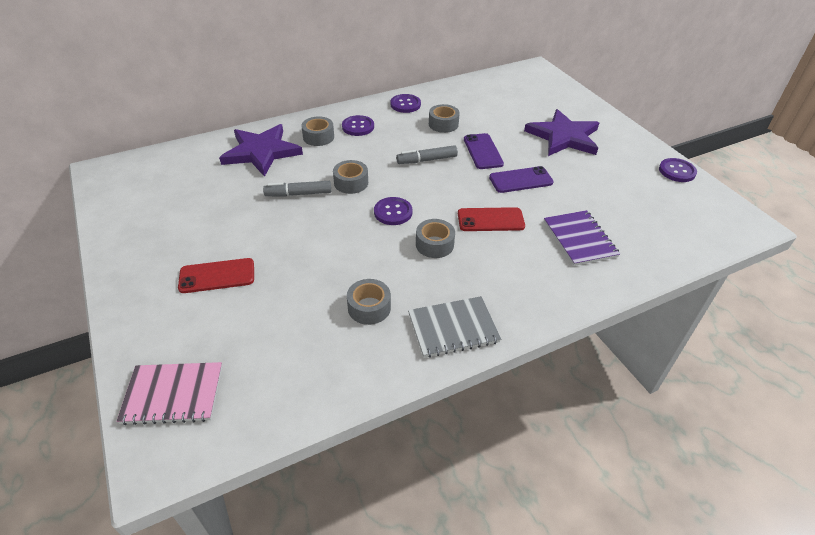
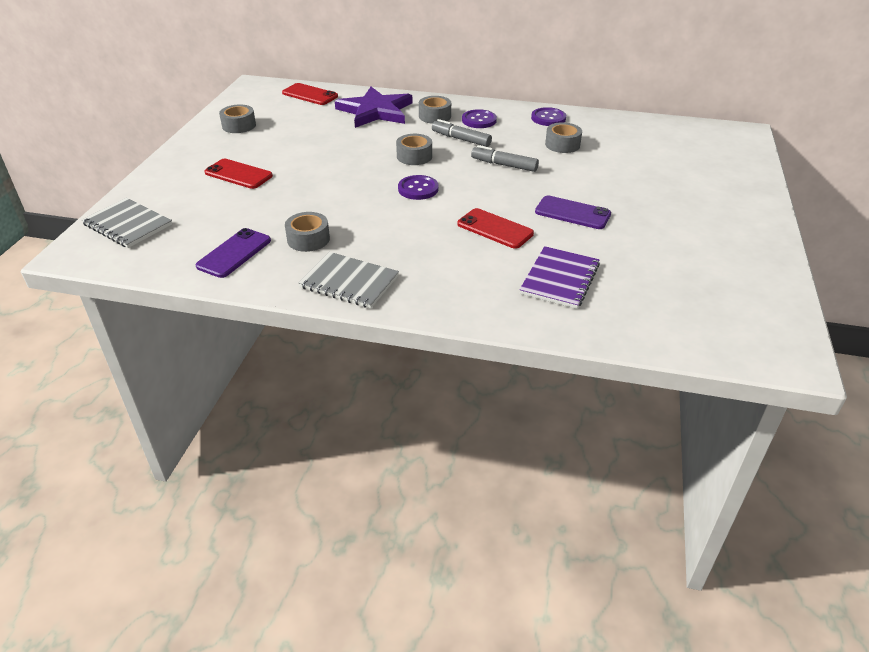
camera: 40 degrees right, 5 degrees down
(173, 394) = (128, 225): pink notebook -> grey notebook
(176, 159) = (310, 95): none -> red phone
(298, 194) = (363, 148): grey marker -> grey marker (461, 139)
(434, 244) = (419, 224): grey tape -> grey tape (239, 125)
(482, 151) = (569, 178): purple phone -> purple phone (234, 253)
(563, 137) = (678, 198): purple star -> none
(677, 171) = (773, 276): purple button -> none

